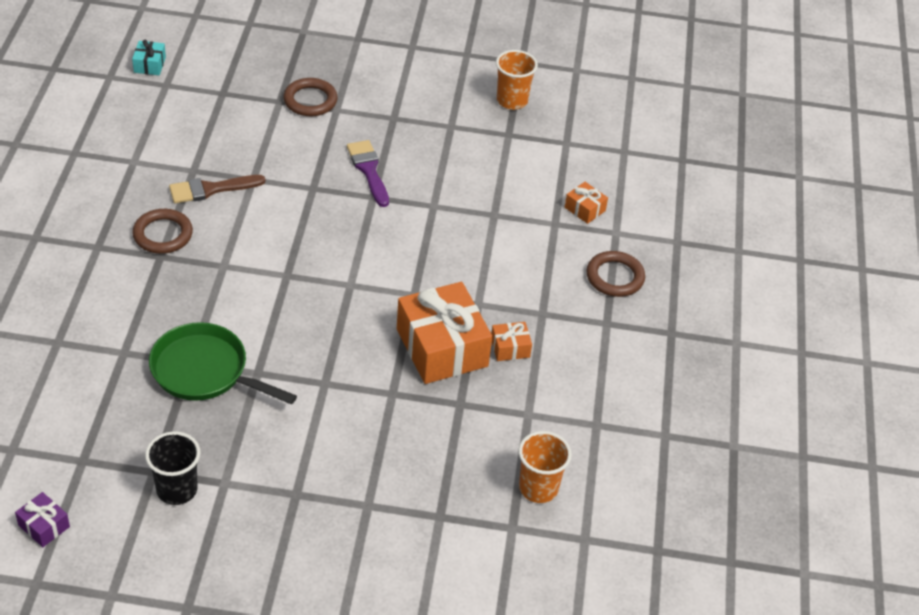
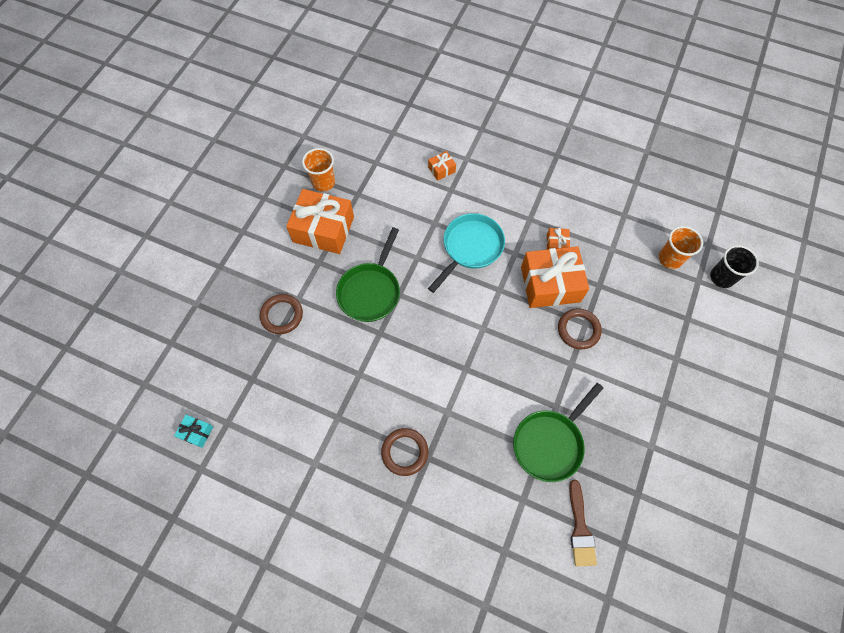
camera: 70 degrees left, 20 degrees up
(44, 526) = (680, 581): purple gift -> none
(177, 490) = (655, 480): black cup -> black cup (721, 277)
(211, 189) = (363, 407): brown brush -> brown brush (580, 528)
(368, 170) = (370, 291): purple brush -> green pan
(442, 113) = (323, 229): none -> orange gift
(468, 256) = (470, 248): none -> turquoise pan
(615, 277) = (505, 170): brown ring -> brown ring (578, 330)

